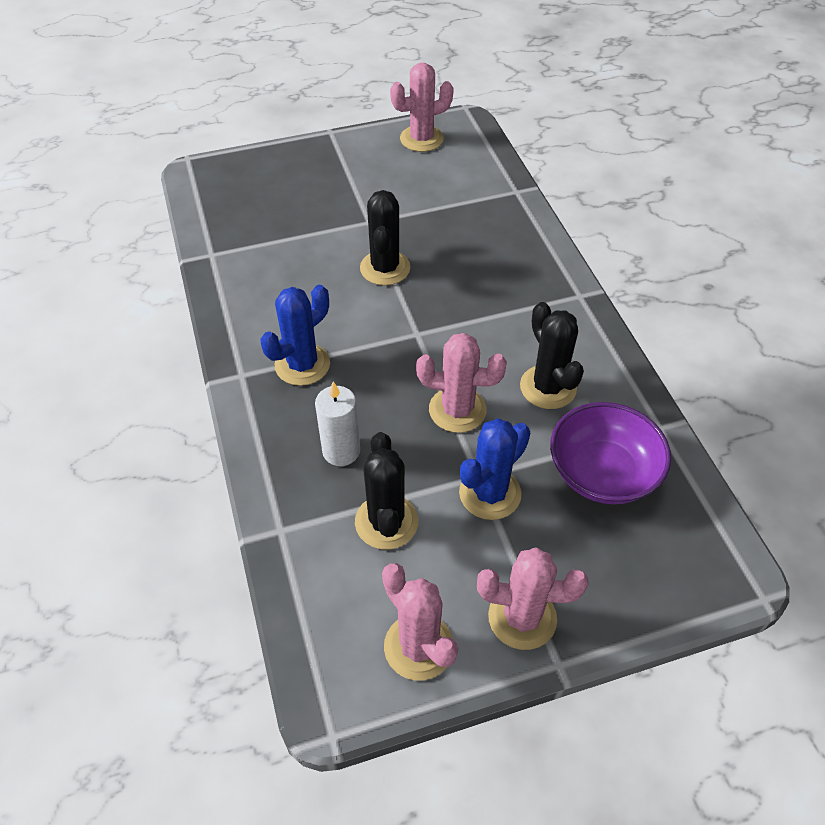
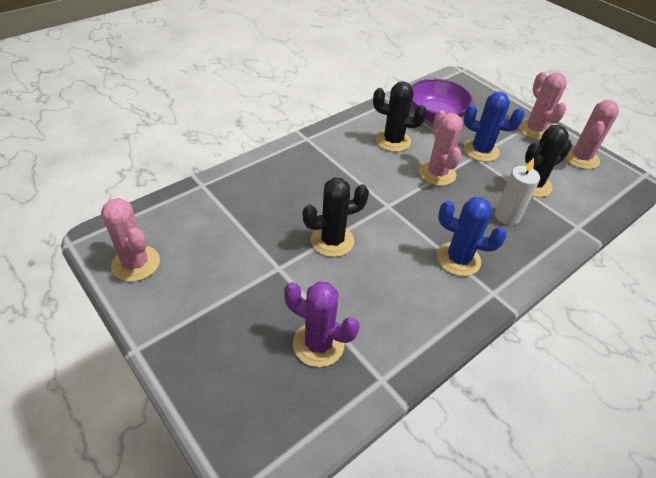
camera: 115 degrees left, 5 degrees down
(270, 226) = (318, 344): none -> purple cactus
(548, 387) = (393, 141): black cactus -> black cactus turned 60 degrees clockwise

